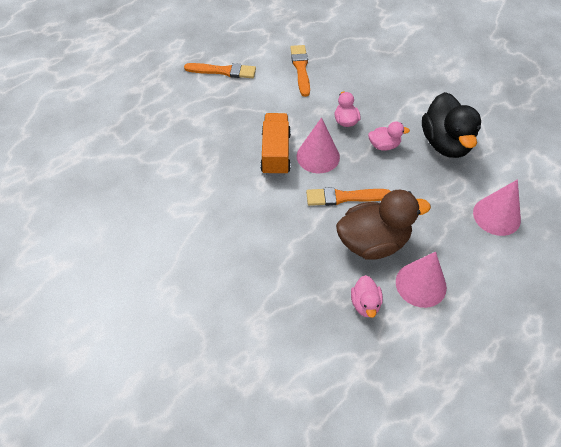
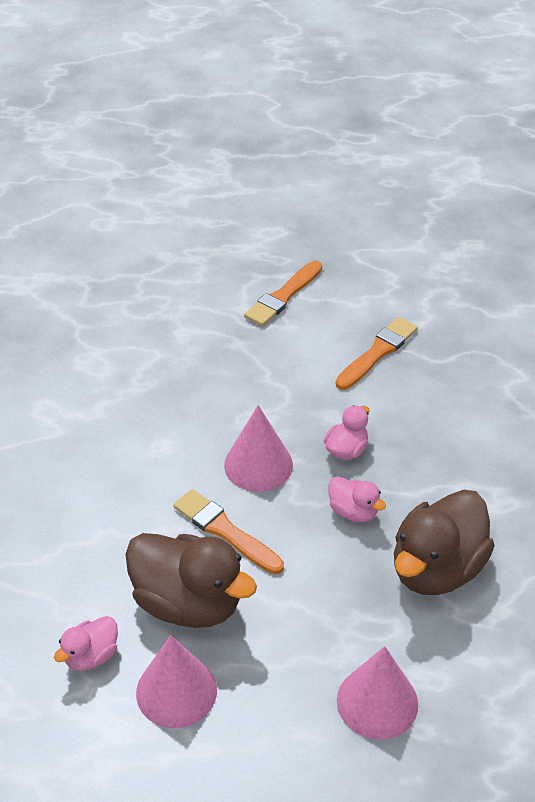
camera: 45 degrees right, 10 degrees down
(223, 71) = (283, 296): orange brush -> orange brush turned 75 degrees clockwise
(275, 153) = (216, 426): orange truck -> none
(445, 143) = (436, 569): black duck -> brown duck

